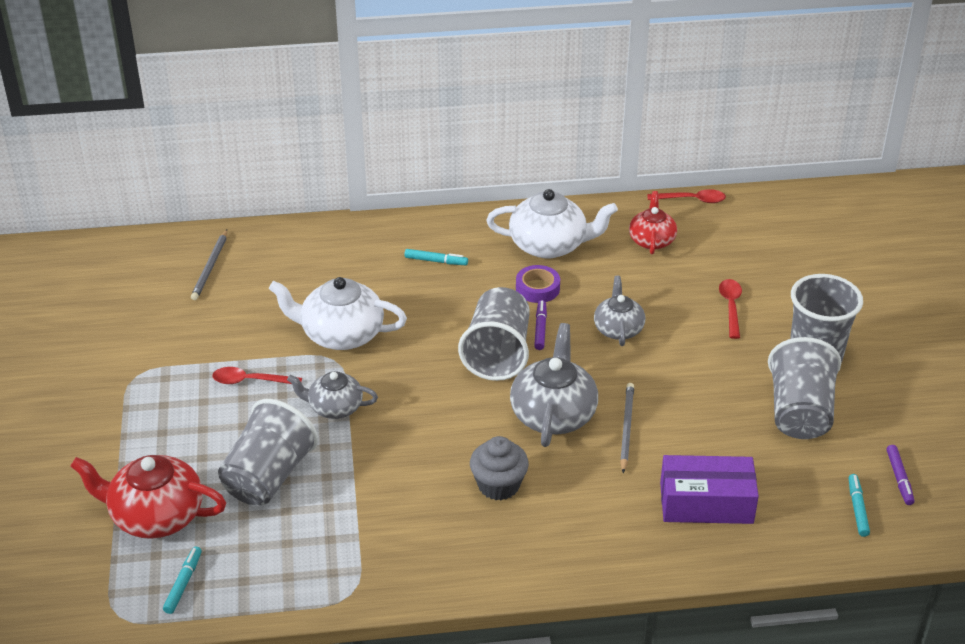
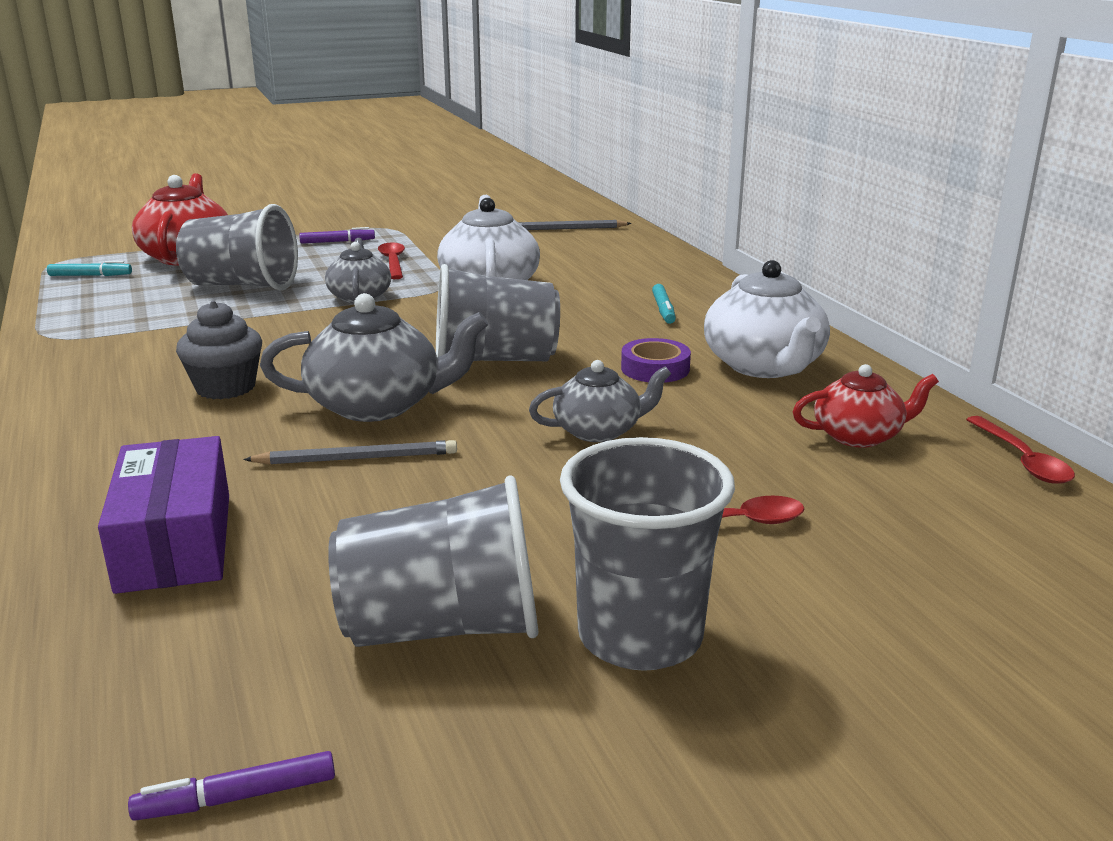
camera: 75 degrees right, 15 degrees down
(540, 328) = (564, 379): purple marker -> purple marker (337, 242)
(857, 509) = (136, 729): turquoise marker -> none

